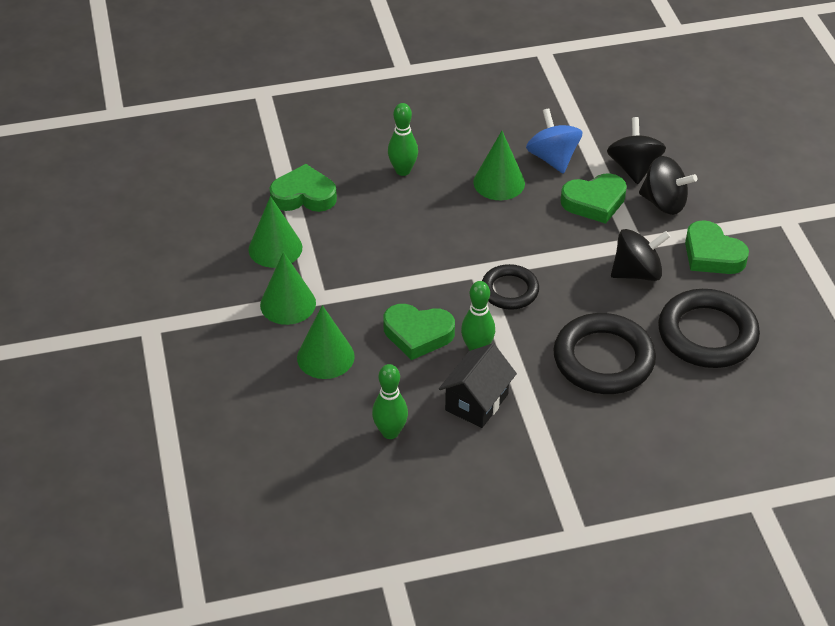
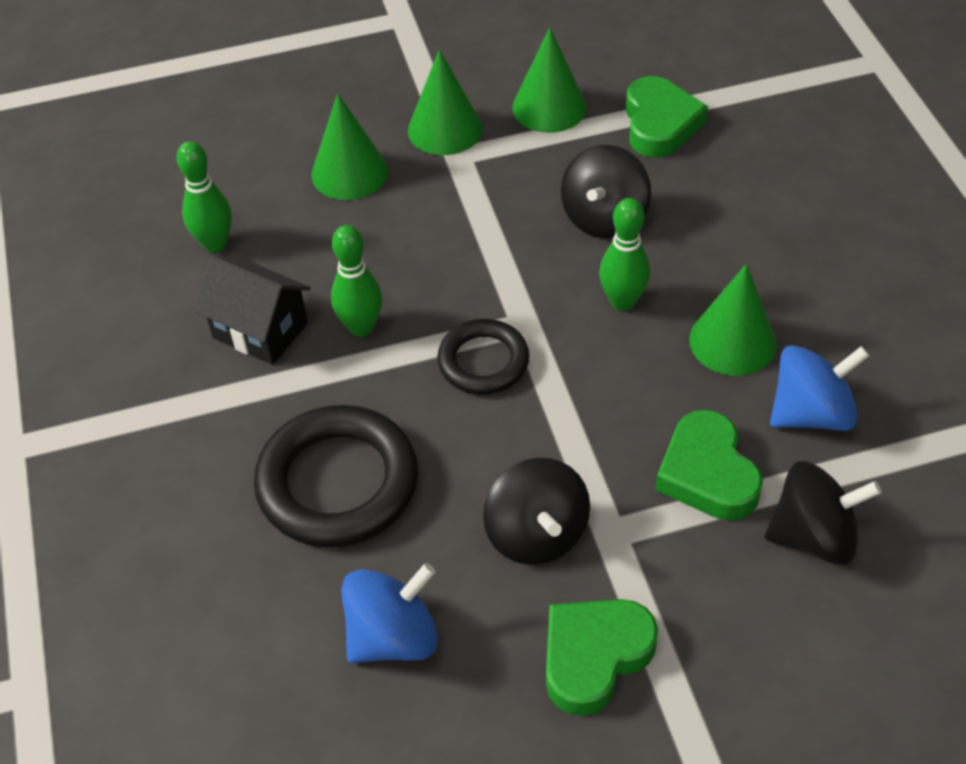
camera: 90 degrees right, 5 degrees up
(403, 170) = (736, 224): green bowling pin -> green bowling pin (622, 301)
(418, 334) = (390, 261): green heart -> none
(664, 203) = (724, 582): black spinning top -> black spinning top (604, 217)
(707, 334) = (393, 636): black ring -> blue spinning top

